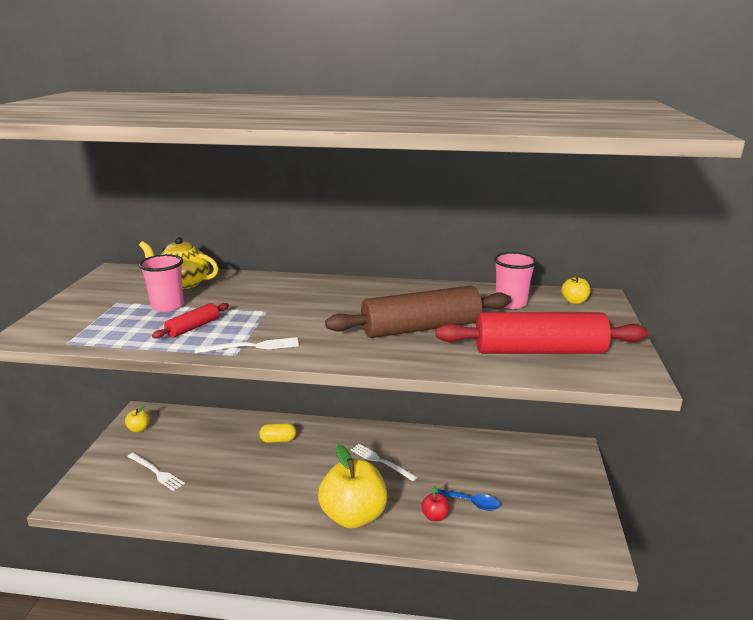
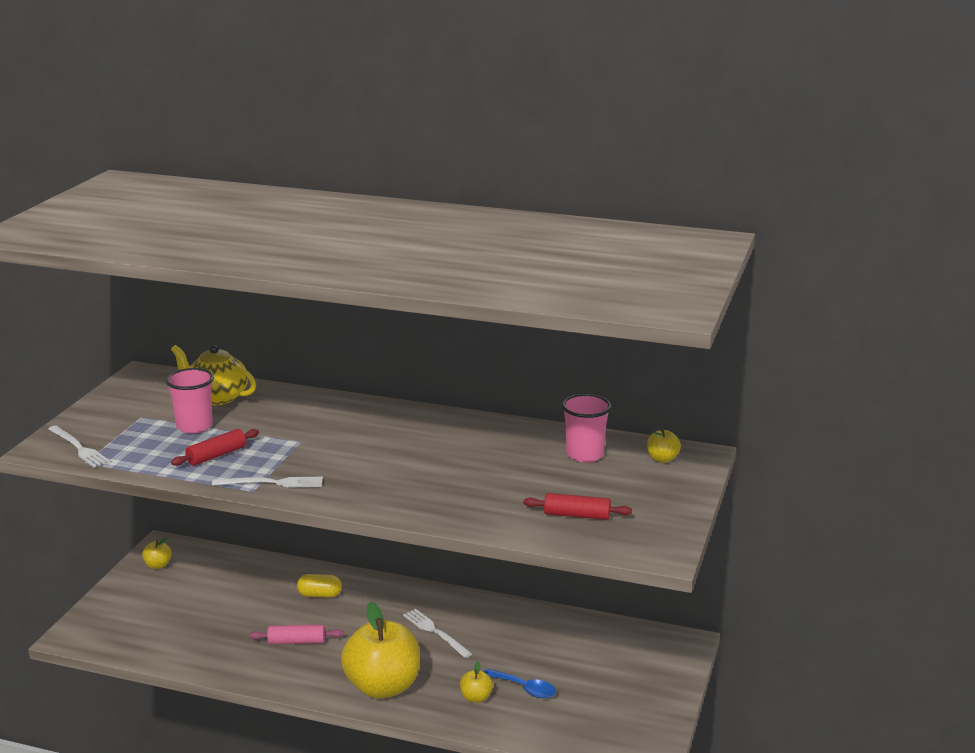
camera: 10 degrees right, 0 degrees up
(156, 472) = (171, 616): white fork -> white fork (79, 448)
(269, 483) = (296, 641): none -> pink rolling pin
(421, 328) = (462, 477): brown rolling pin -> none
(435, 516) = (476, 697): red apple -> yellow apple
(539, 351) = (577, 515): red rolling pin -> red rolling pin, size x0.47

